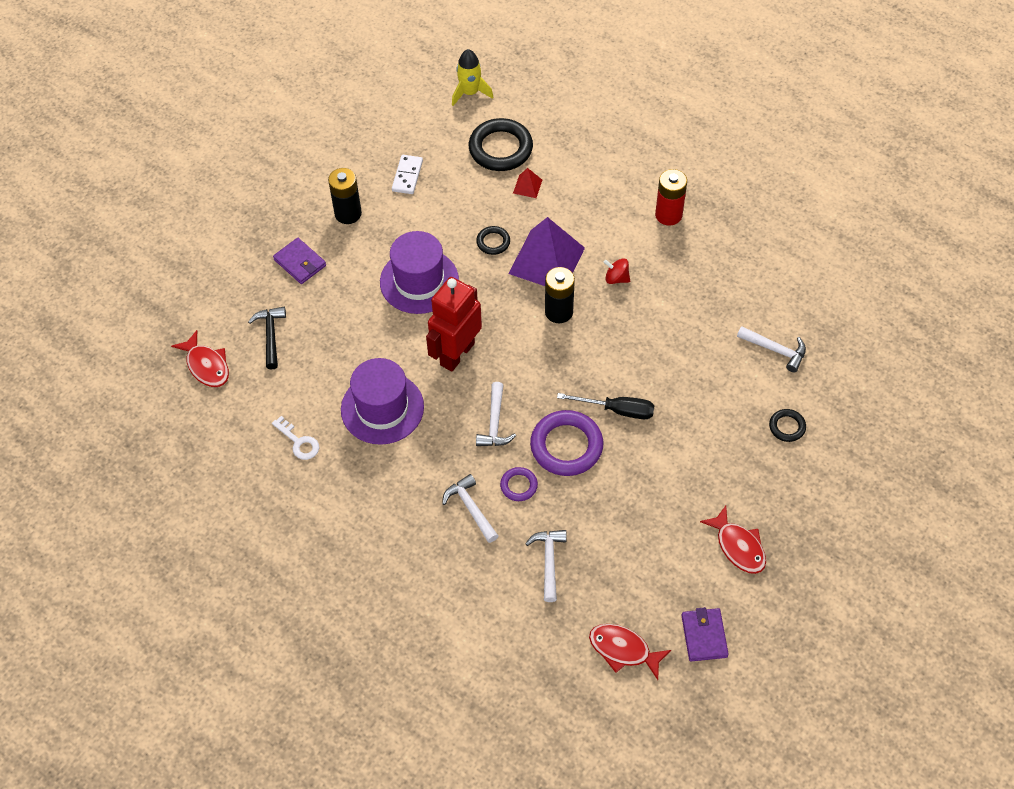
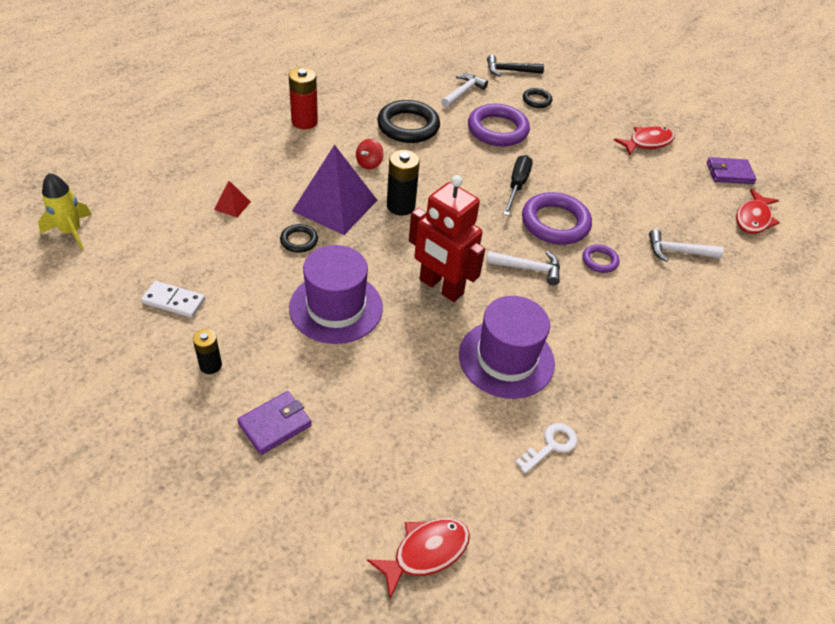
camera: 90 degrees left, 10 degrees down
(270, 335) = (387, 467): black hammer -> black hammer (509, 71)
(348, 213) = (210, 365): black battery -> black battery, size x0.62
(470, 508) = (627, 299): white hammer -> none
(500, 148) = (169, 218): black ring -> black ring (408, 126)
(712, 388) = (497, 130): none -> purple ring

